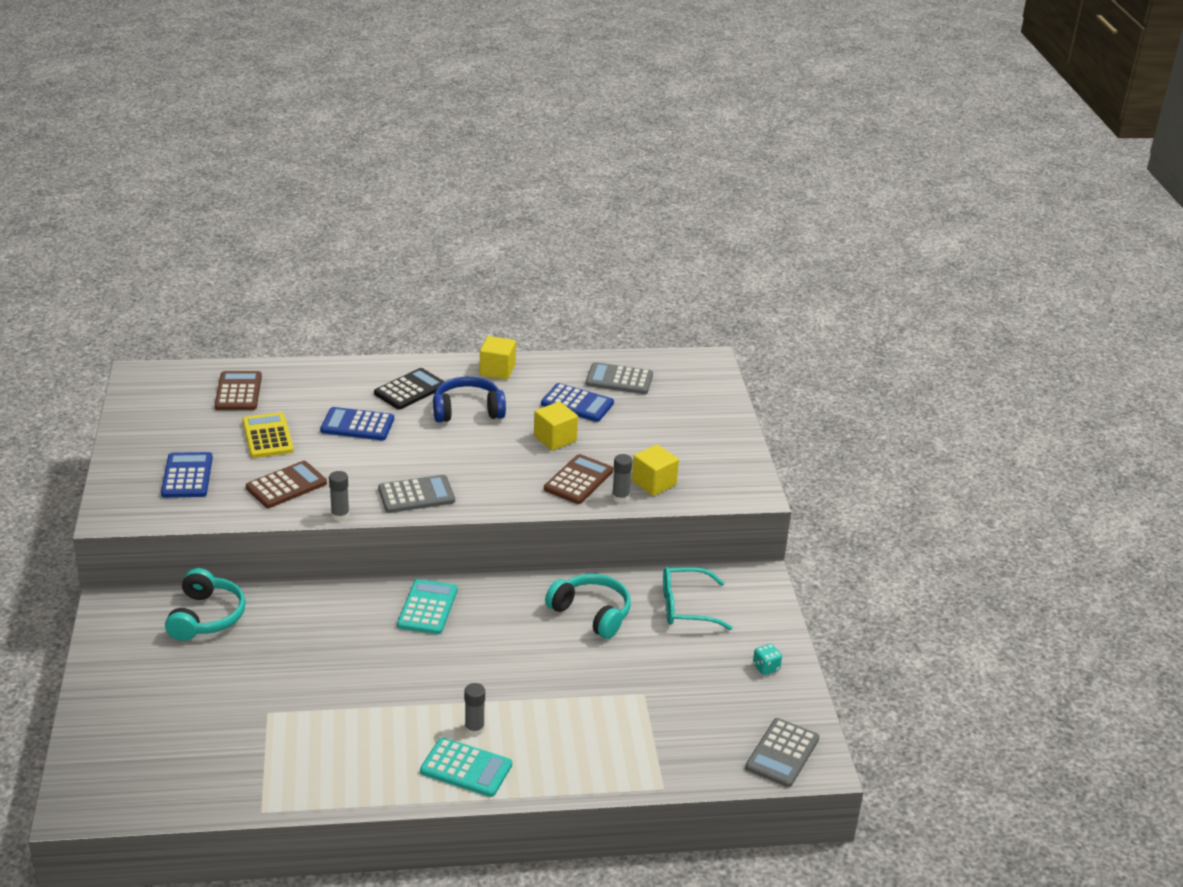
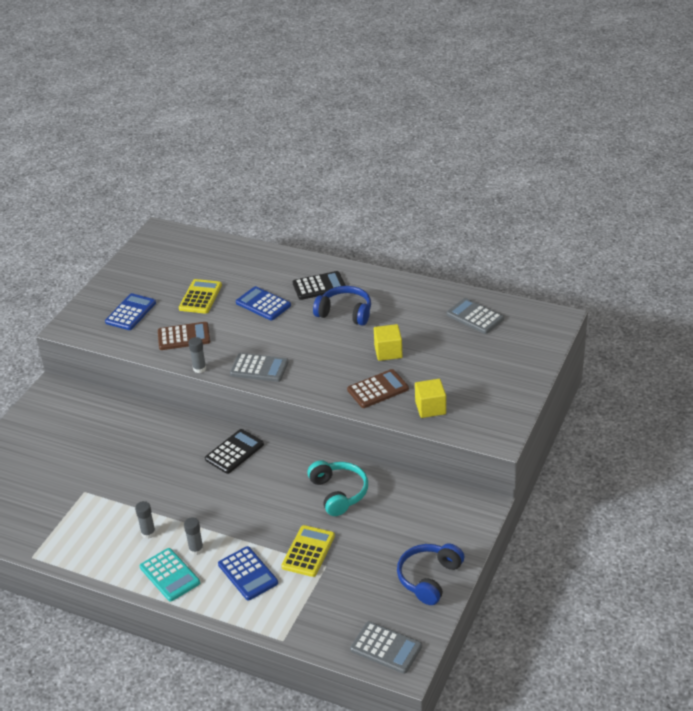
camera: 35 degrees right, 5 degrees up
(206, 617) = (98, 413): turquoise headphones -> none
(238, 392) = (208, 259): brown calculator -> none
(427, 607) = (234, 452): turquoise calculator -> black calculator
(497, 370) = (392, 286): yellow cube -> none
(577, 403) = (427, 328): blue calculator -> blue calculator (248, 574)
(610, 685) = (308, 551): none -> yellow calculator
(620, 497) = (396, 412): grey glue stick -> grey glue stick (148, 533)
(686, 607) = (410, 511): turquoise glasses -> none
(766, 667) = (429, 578): turquoise dice -> blue headphones
(782, 753) = (386, 648): grey calculator -> grey calculator turned 120 degrees counterclockwise

